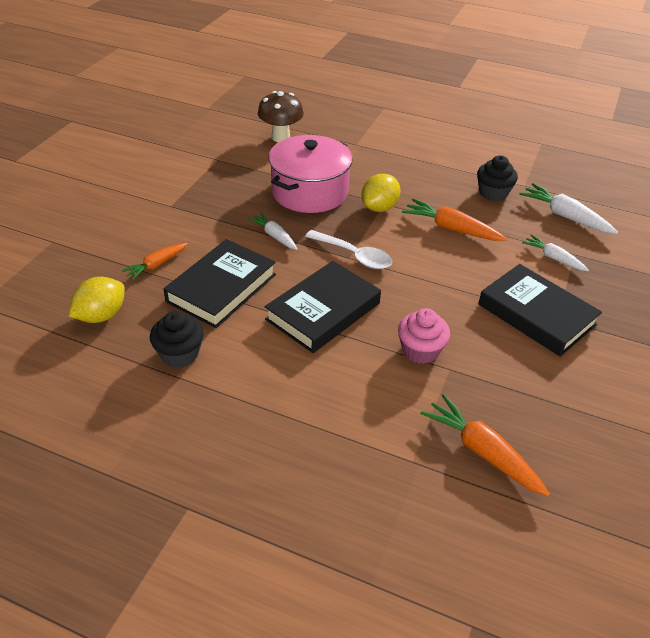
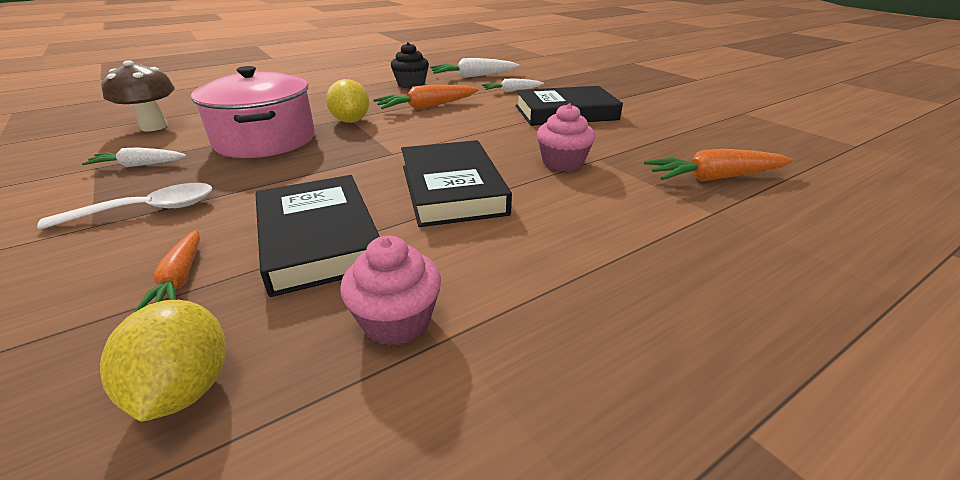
camera: 55 degrees left, 10 degrees down
(179, 354) = (396, 321): black cupcake -> pink cupcake
(274, 236) = (293, 177): white carrot -> white carrot (139, 165)
(354, 255) = (394, 150): white spoon -> white spoon (146, 210)

